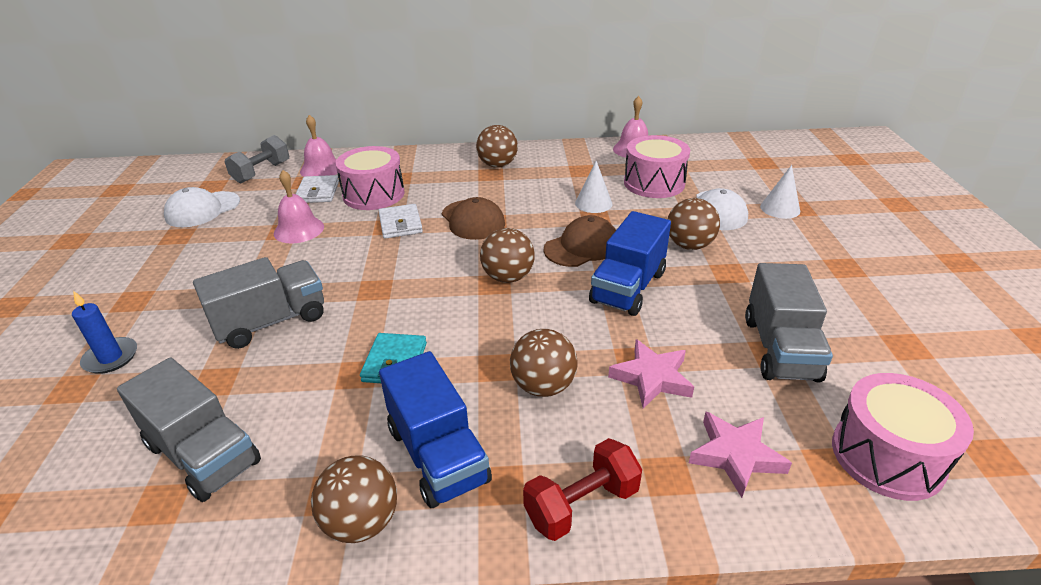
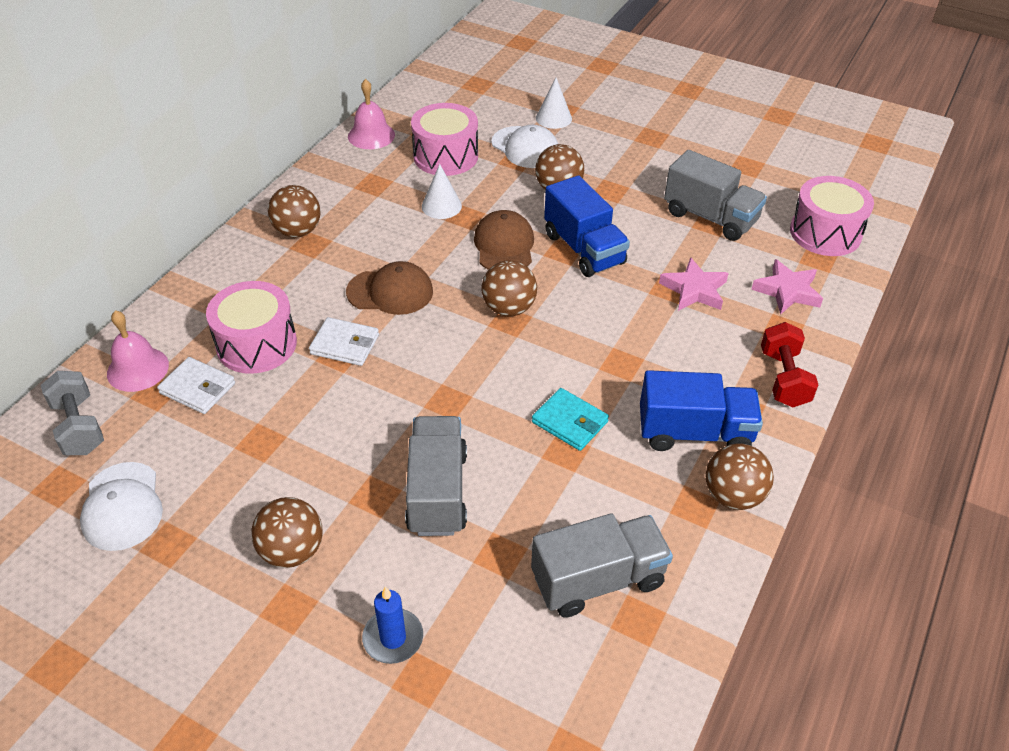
camera: 60 degrees left, 10 degrees up
(299, 230) = (272, 427): pink bell -> none
(543, 386) = (663, 348): brown ball -> brown ball (292, 551)

